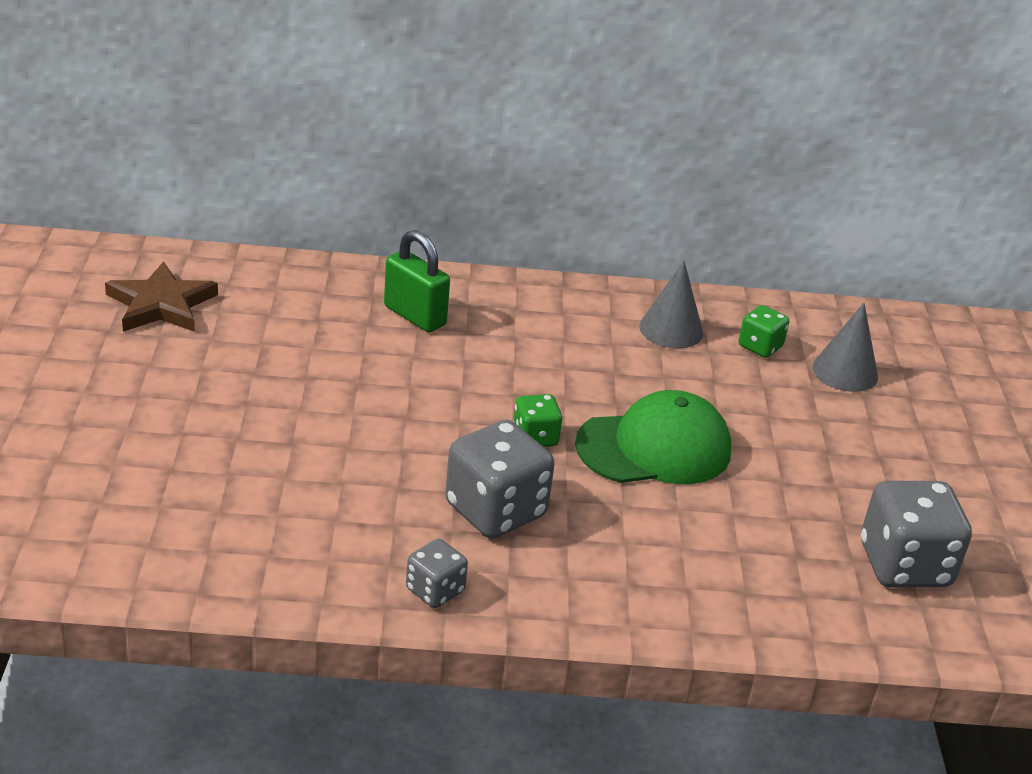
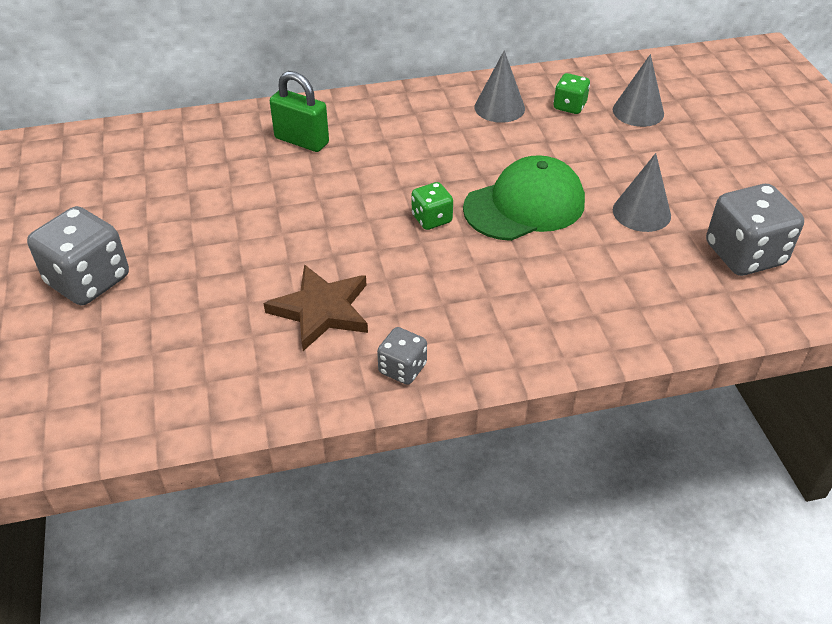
camera: 10 degrees left, 10 degrees up
(161, 304) = (95, 177): brown star -> brown star (321, 310)
(495, 510) = (424, 287): grey dice -> grey dice (88, 280)
(796, 488) = (641, 212): none -> grey cone

